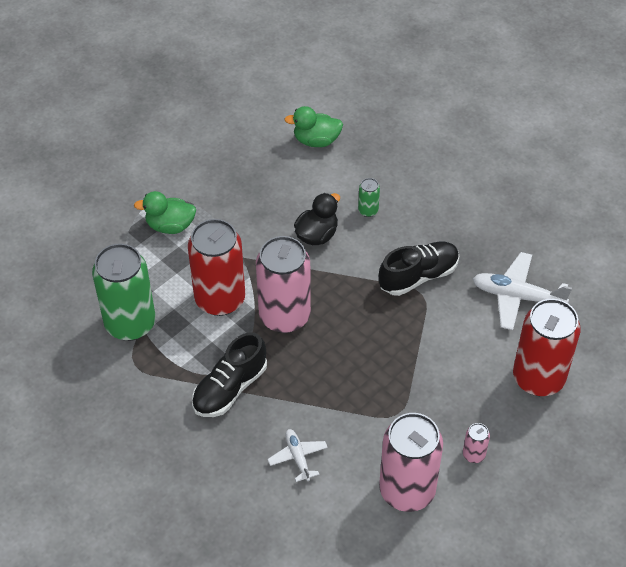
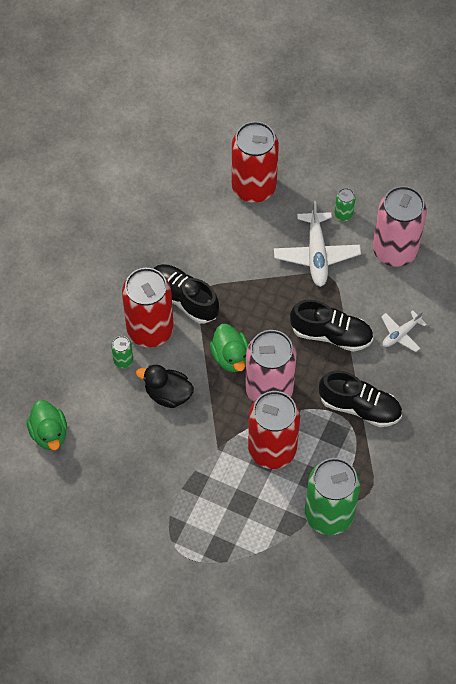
camera: 110 degrees left, 10 degrees up
(170, 226) = (205, 526): green duck -> green duck (230, 357)
(325, 391) = (331, 334): none -> black shoe
(393, 240) = (150, 330): none -> red can
(473, 454) = (343, 214): pink can -> green can
(517, 296) = (177, 220): white plane -> white plane (316, 254)

